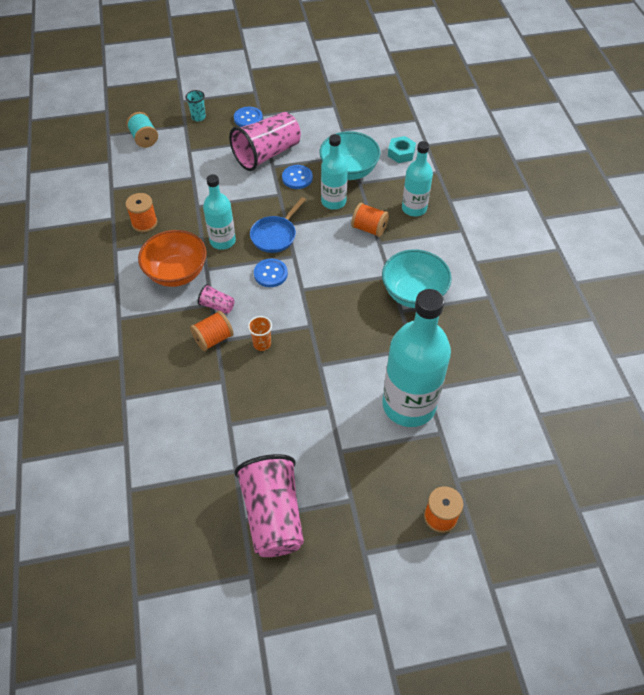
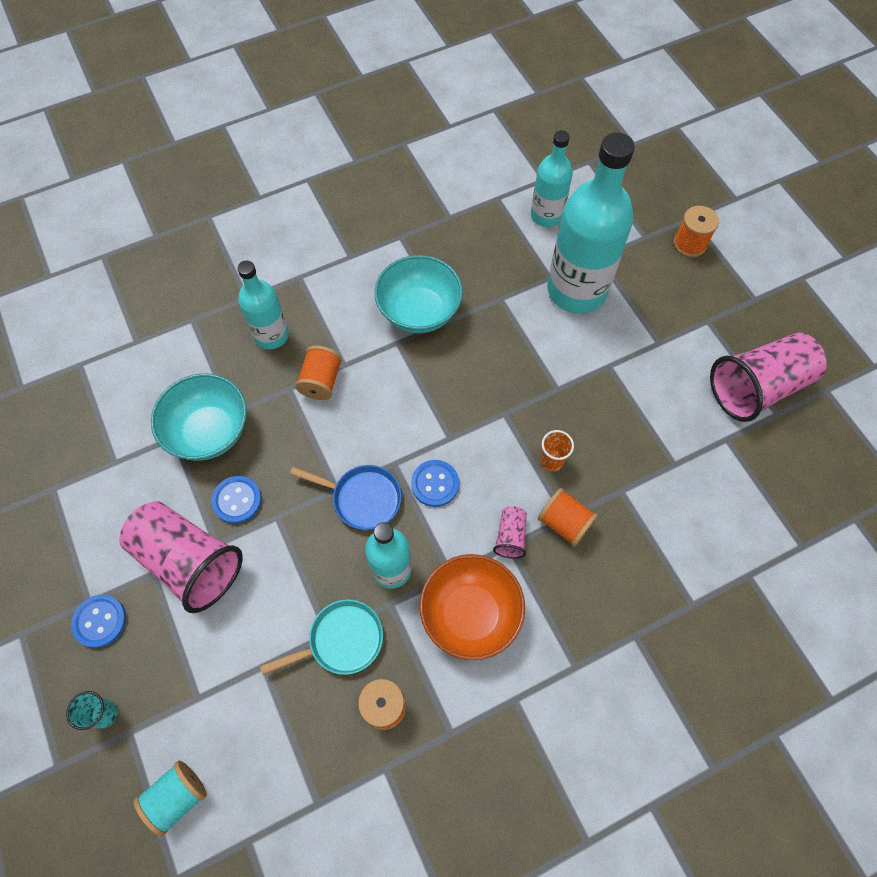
camera: 105 degrees left, 10 degrees up
(190, 211) = (341, 640): none -> turquoise pan
(333, 201) = (278, 437): turquoise bottle -> turquoise bottle (546, 215)
(401, 153) = (160, 370): turquoise nut -> none

